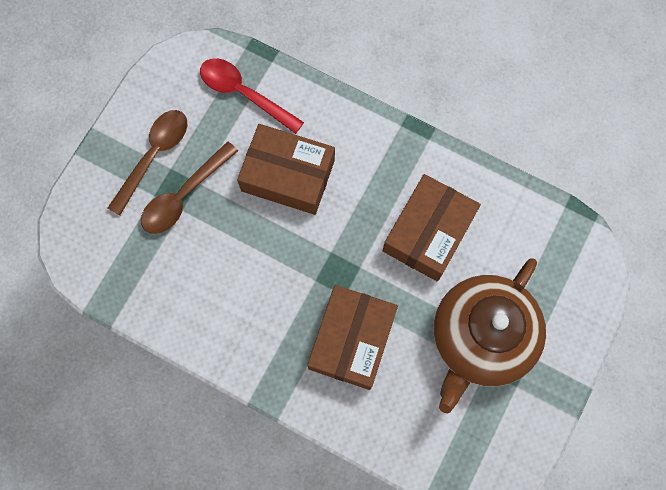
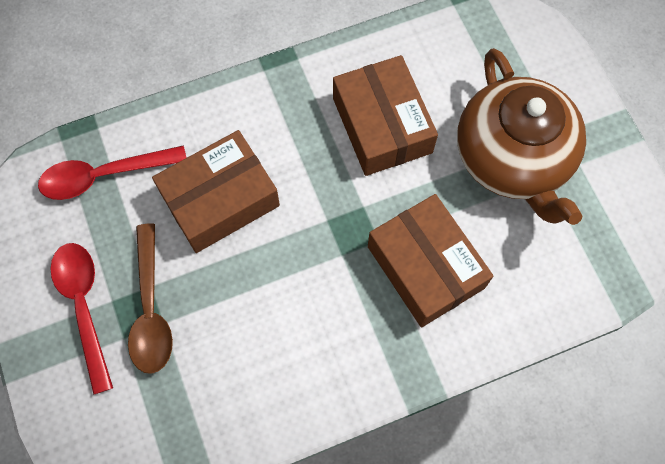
camera: 50 degrees left, 5 degrees down
(154, 156) = (84, 307): brown spoon -> red spoon

